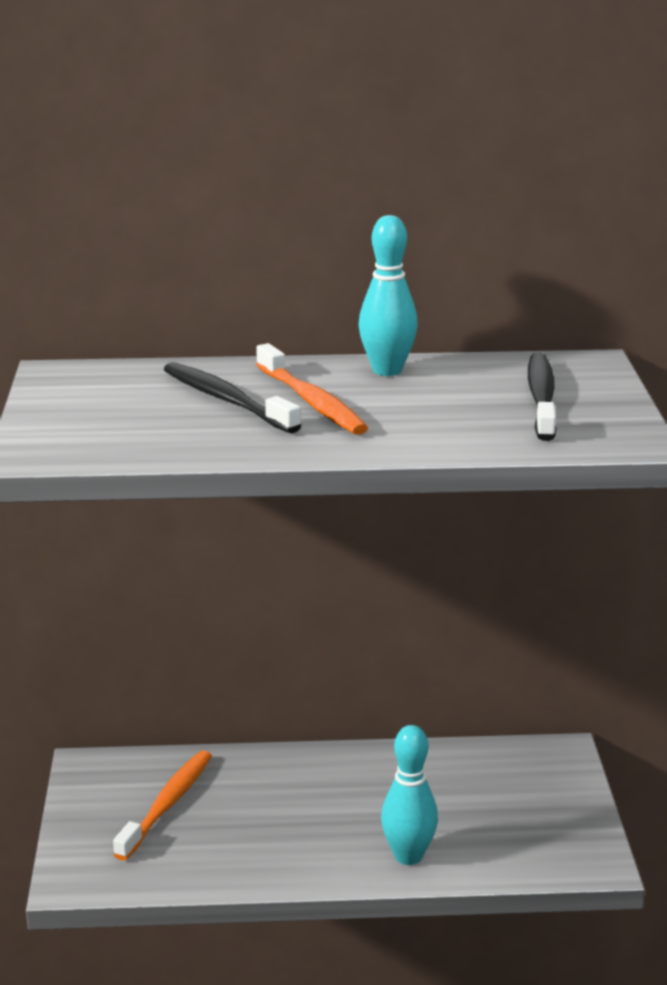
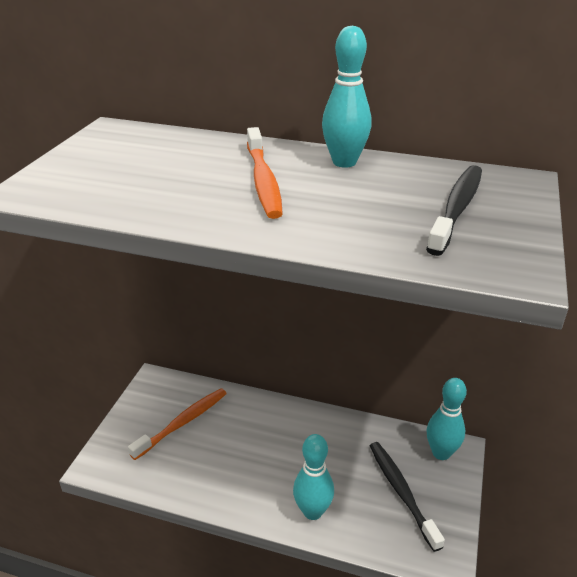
camera: 20 degrees right, 10 degrees up
(226, 400) = (201, 169): black toothbrush -> black toothbrush (401, 492)
(542, 759) = (441, 453): none -> turquoise bowling pin

